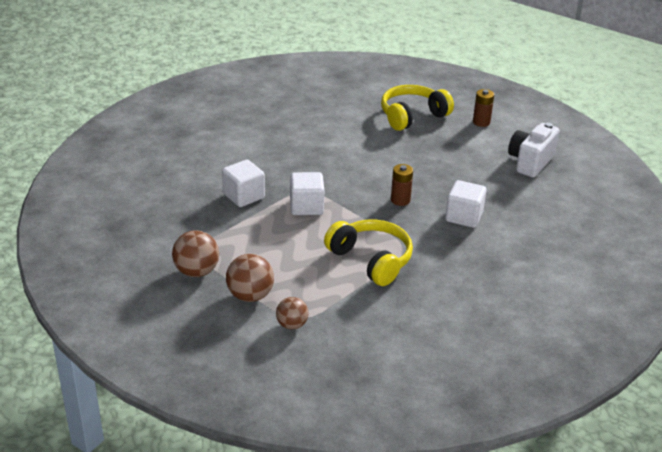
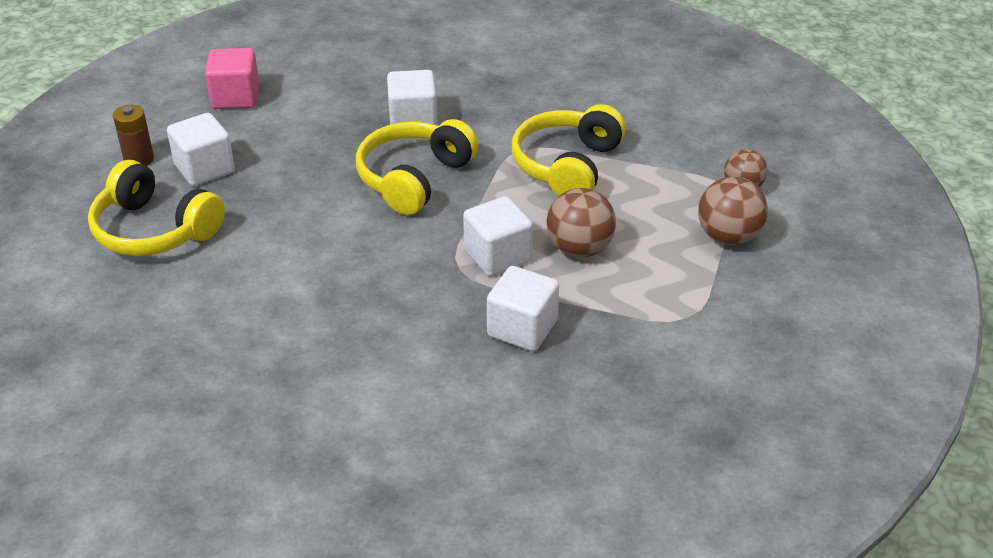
camera: 115 degrees left, 5 degrees up
(196, 271) = (732, 302): brown ball -> brown ball (579, 249)
(400, 200) = (414, 178): brown battery -> yellow headphones
(459, 138) = (204, 168): none -> white cube
(530, 162) = (235, 97): white camera -> pink cube

